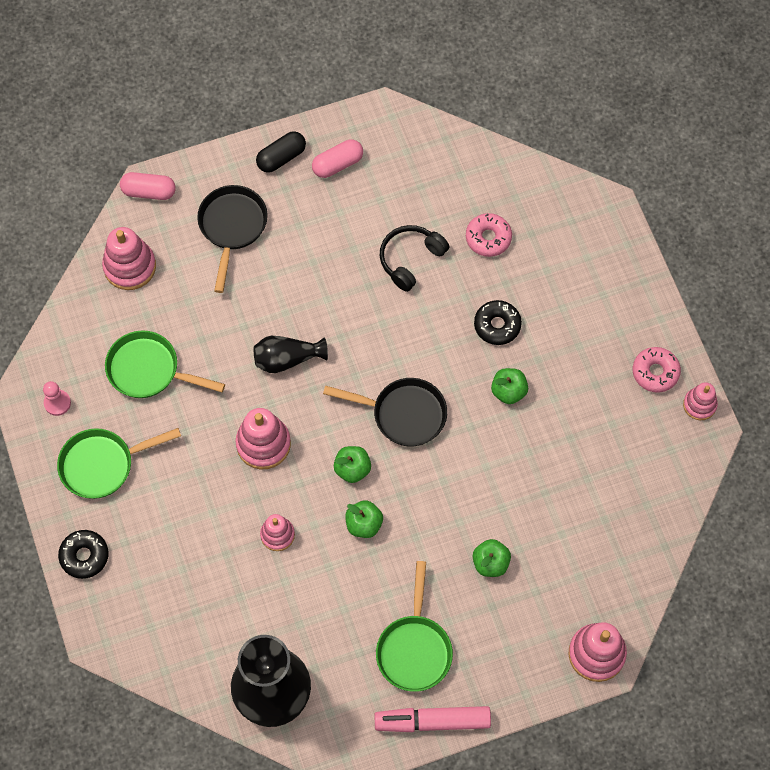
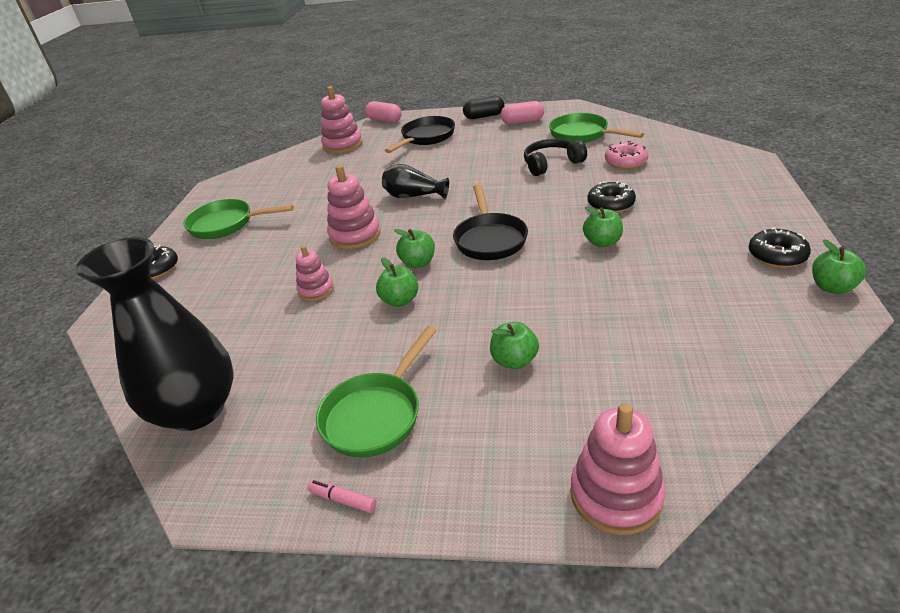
camera: 30 degrees right, 30 degrees down
(57, 403) = (232, 192): pink pawn -> none
(149, 370) = (308, 187): green pan -> green pan (582, 134)
(403, 414) = (490, 239): black pan -> black pan turned 45 degrees clockwise
(432, 721) = (343, 499): pink marker -> pink marker, size x0.43
(655, 372) = (777, 255): pink donut -> black donut
(699, 405) = (832, 287): pink stacking toy -> green apple

